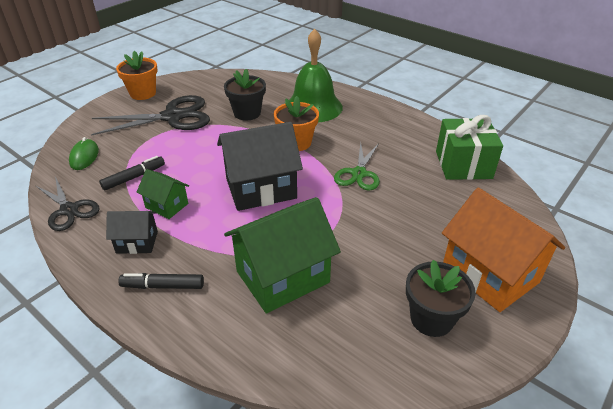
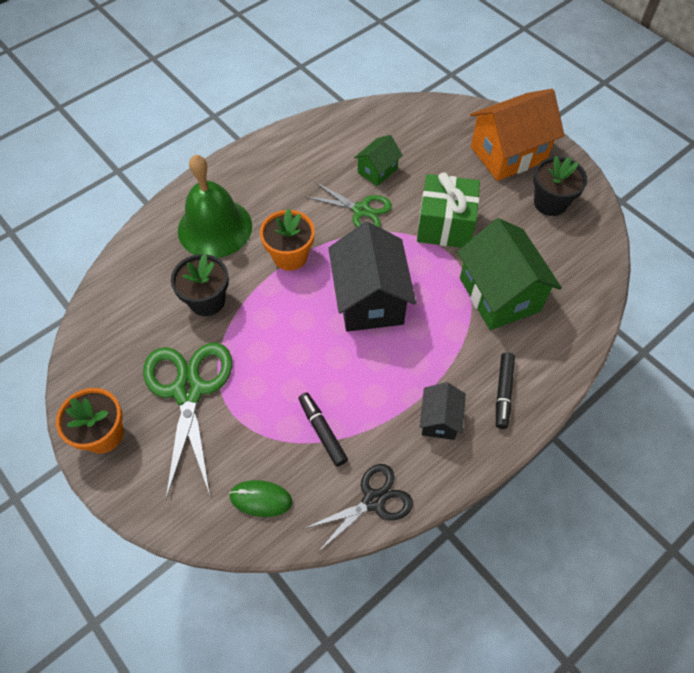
camera: 80 degrees left, 20 degrees up
(167, 205) = (383, 392): green house -> green house (377, 171)
(172, 117) = (189, 390): black scissors -> green scissors
(463, 165) = (364, 126): green gift -> green gift (445, 225)

